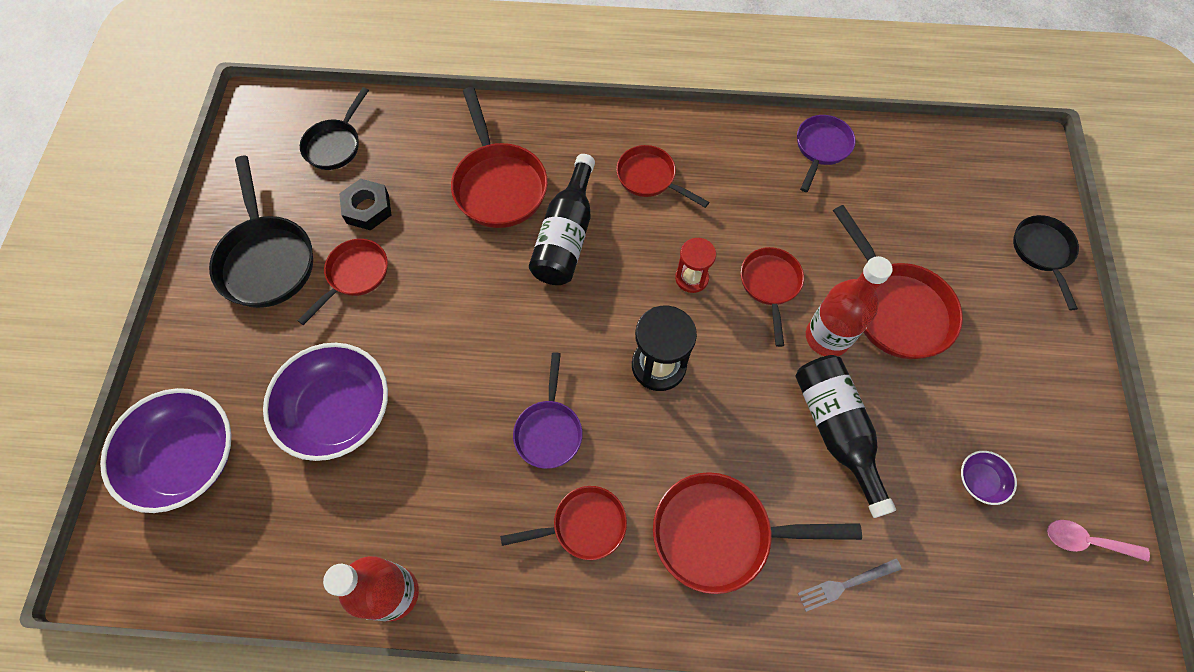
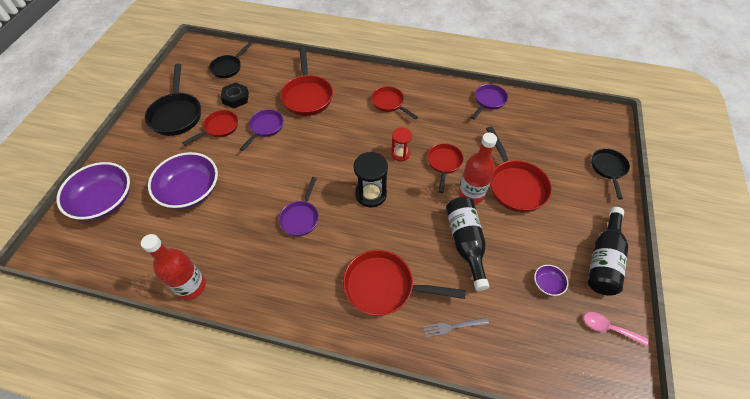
camera: 10 degrees right, 10 degrees down
(439, 262) = (265, 128): none -> purple pan
(566, 236) = (336, 124): black bottle -> black bottle (603, 260)
(583, 525) = (306, 269): red pan -> none

